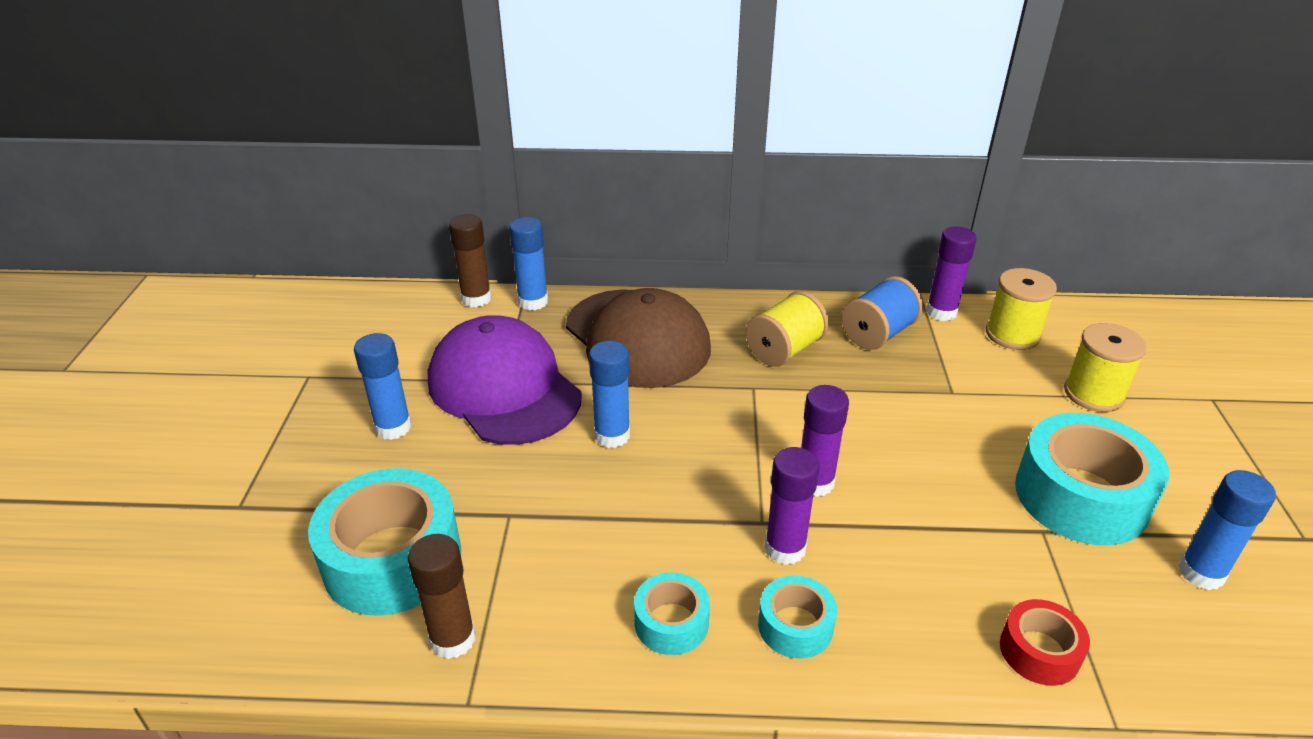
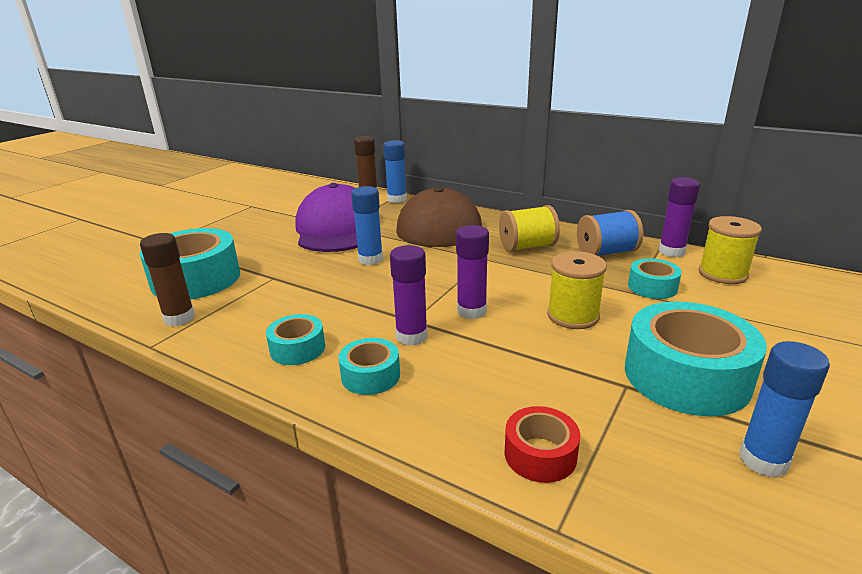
camera: 30 degrees right, 10 degrees down
(393, 427) = (264, 231): blue glue stick -> none
(964, 377) = (652, 287): none -> turquoise tape
(1093, 394) = (766, 321): yellow spool -> yellow spool (573, 316)

